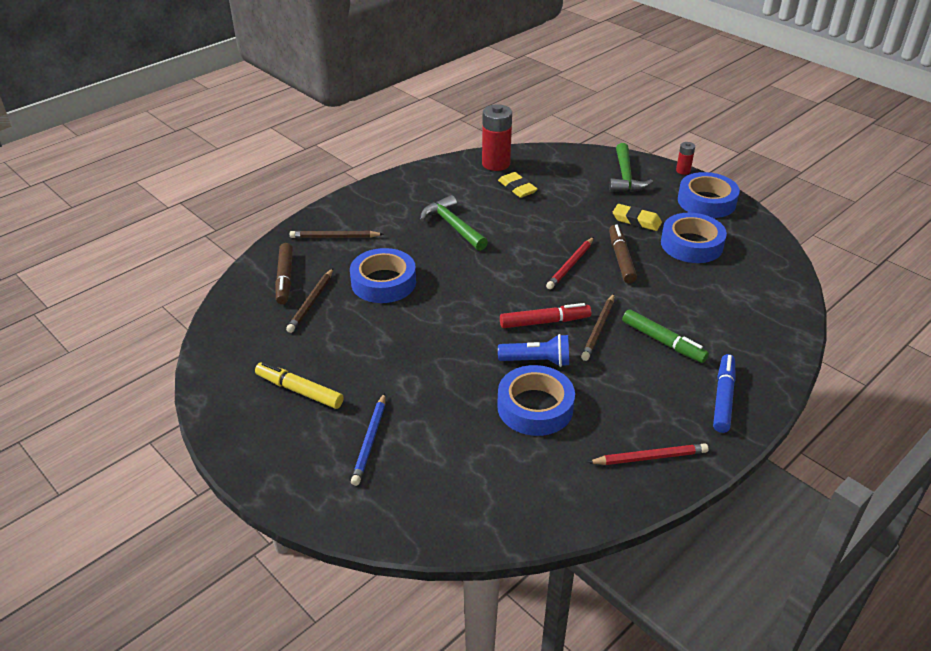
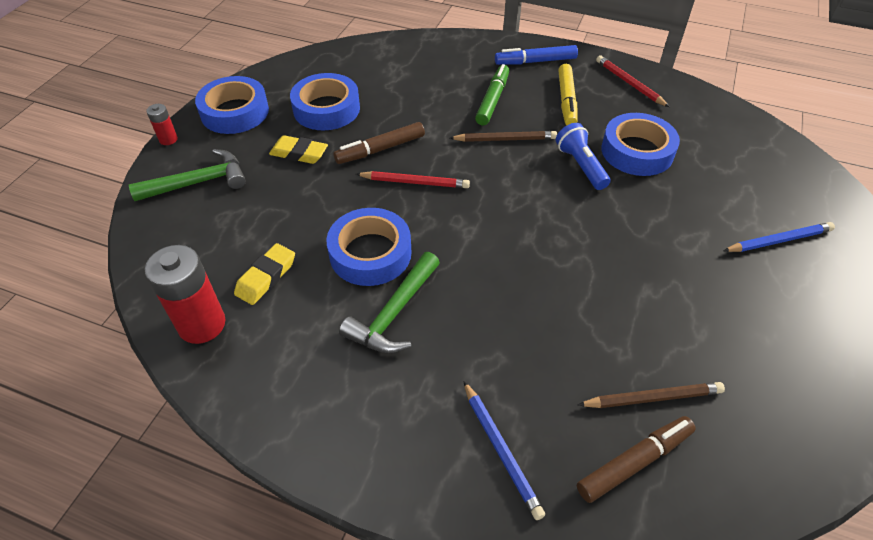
camera: 115 degrees left, 10 degrees up
(299, 391) = (784, 328): yellow marker -> yellow marker (566, 100)
(334, 237) = (501, 450): brown pencil -> blue pencil
(383, 282) = (558, 337): blue tape -> blue tape (370, 253)
(544, 322) = (522, 176): red marker -> none
(636, 221) = (299, 153): yellow eraser -> yellow eraser turned 75 degrees counterclockwise

